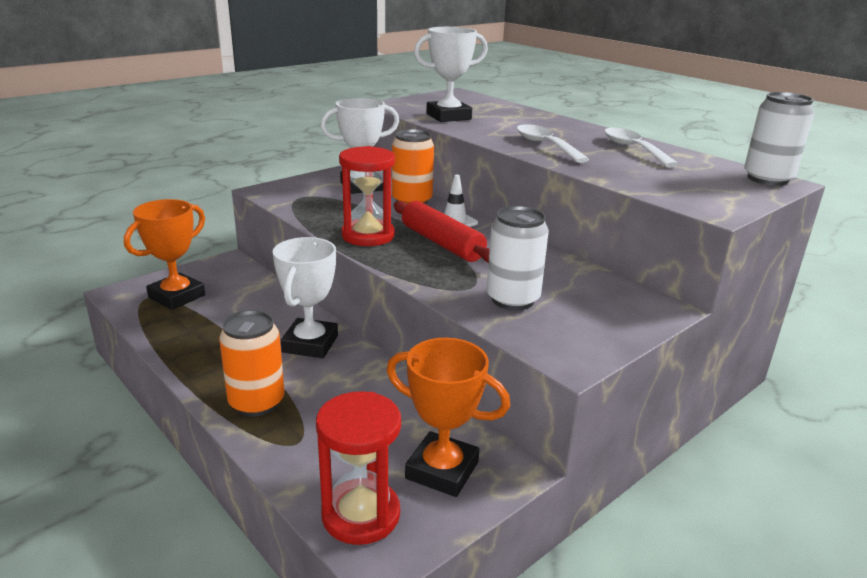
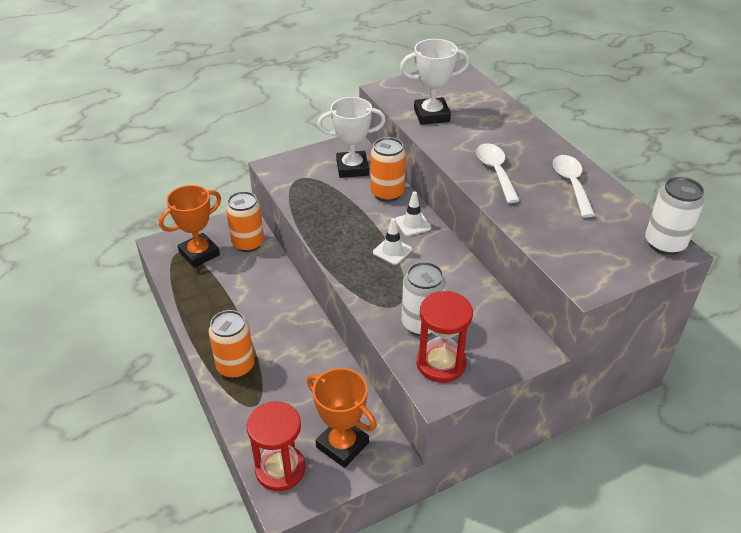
camera: 15 degrees right, 15 degrees up
(241, 282) = (248, 243): none -> orange can
(310, 344) = (284, 316): white trophy -> none
(368, 236) = (338, 235): red hourglass -> red hourglass (441, 363)
(442, 243) = (392, 251): red rolling pin -> white traffic cone

